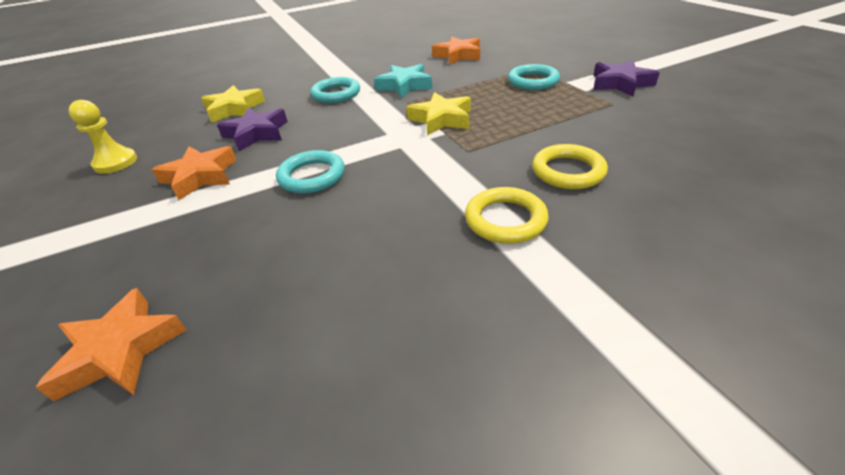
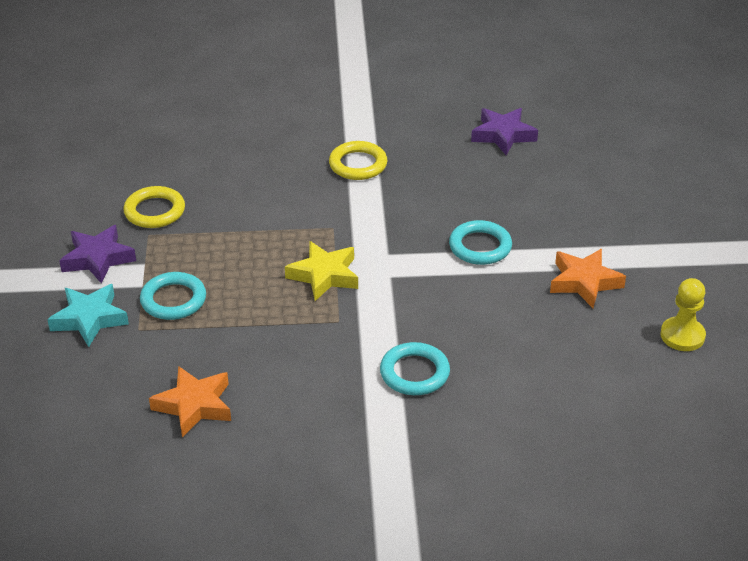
camera: 160 degrees left, 0 degrees up
(120, 350) = (610, 165): orange star -> none
(234, 109) = (555, 393): yellow star -> none
(256, 133) = (527, 327): purple star -> purple star (503, 135)
(404, 85) = (321, 355): turquoise star -> turquoise star (89, 319)
(568, 171) = (278, 183): yellow ring -> yellow ring (155, 211)

